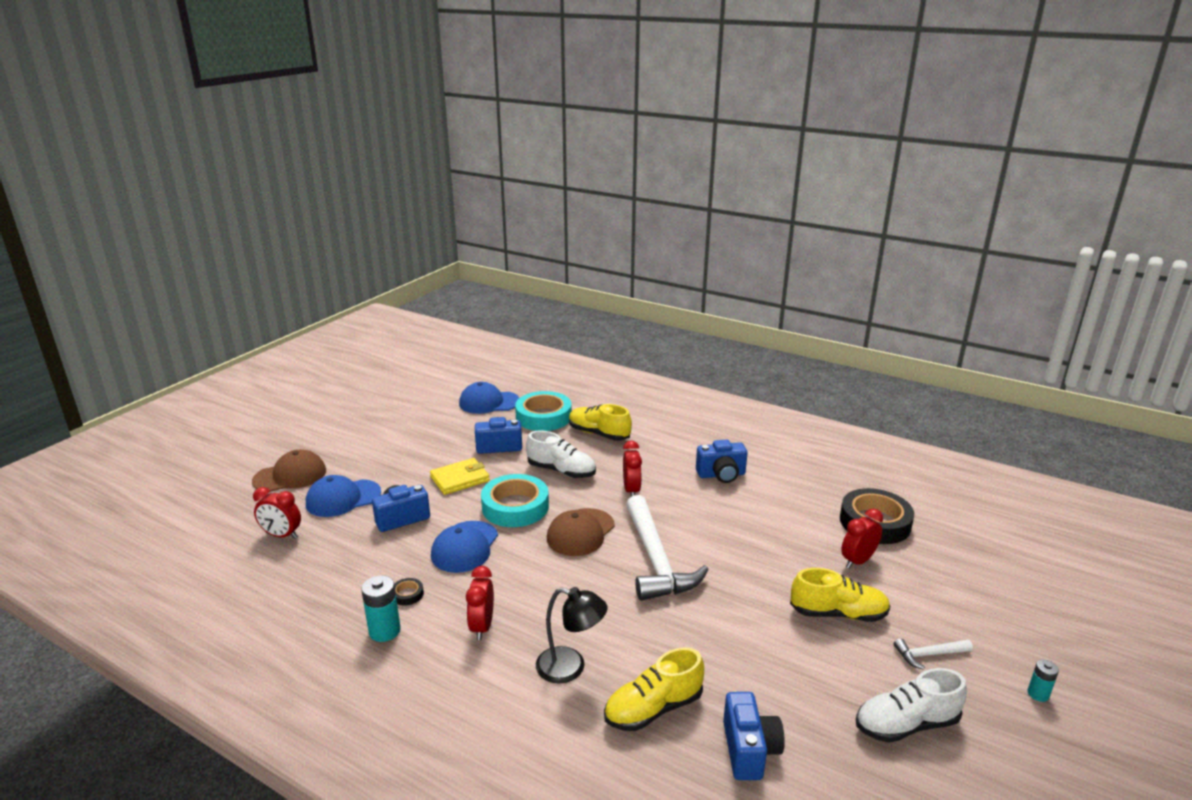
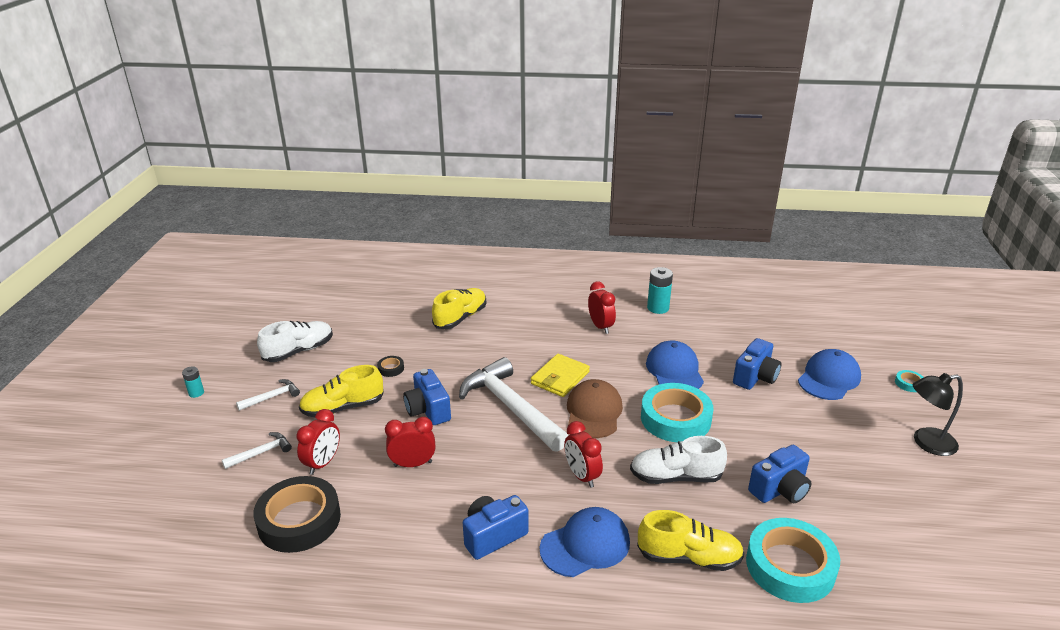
camera: 155 degrees right, 5 degrees up
(281, 535) = (819, 337): red clock -> red clock (413, 464)
(290, 476) = (909, 383): brown cap -> turquoise tape
(407, 594) = (672, 329): black tape -> black tape (391, 368)
(460, 479) = (762, 431): yellow wallet -> yellow wallet (560, 378)
(489, 402) = (893, 569): blue cap -> blue cap (585, 545)
(570, 667) = (524, 322): black lamp -> black lamp (926, 443)
(749, 750) = (397, 316): blue camera -> blue camera (428, 410)
(924, 589) = (261, 453): none -> white hammer

